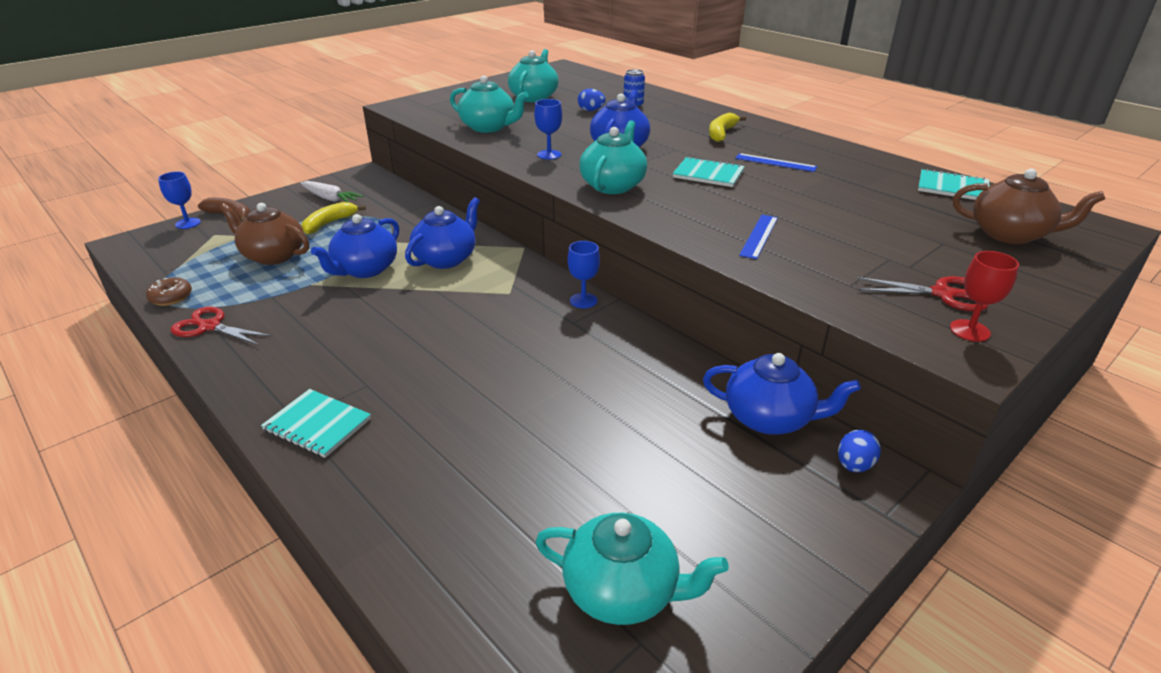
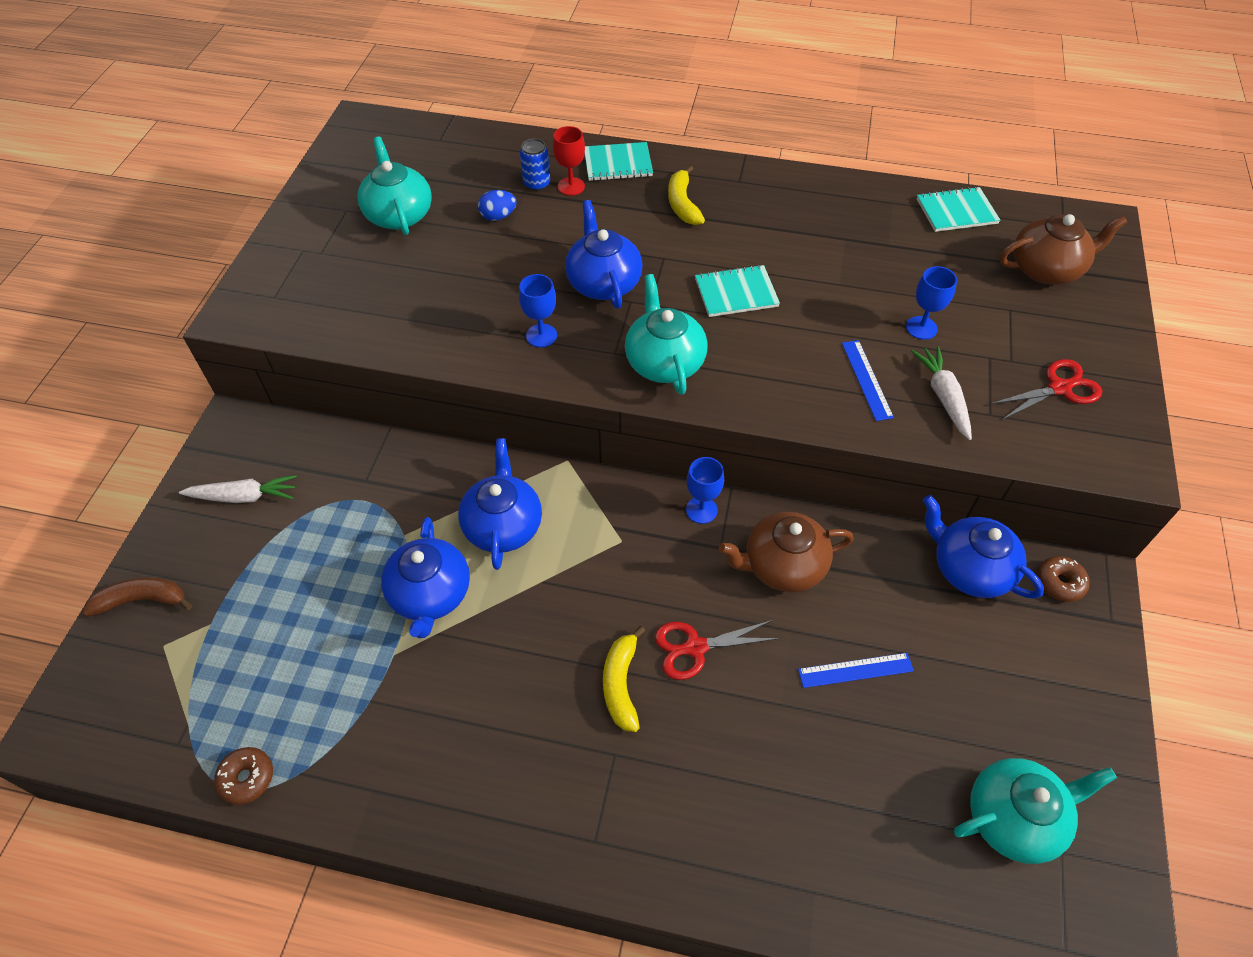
camera: 35 degrees left, 20 degrees up
(188, 223) = (97, 647): blue goblet -> blue goblet (921, 328)
(210, 326) = (354, 788): red scissors -> red scissors (695, 647)
(273, 255) = (291, 636): brown teapot -> brown teapot (782, 566)
(317, 424) = (623, 832): turquoise notebook -> turquoise notebook (618, 163)
(329, 223) = (296, 542): yellow banana -> yellow banana (621, 684)
(489, 127) = (412, 310): turquoise teapot -> none
(769, 418) = (969, 569): blue teapot -> blue teapot turned 120 degrees counterclockwise
(775, 162) = (779, 239): blue ruler -> blue ruler (855, 670)
(817, 263) = (943, 396): none -> white carrot
(854, 465) = (1059, 583): blue egg -> brown donut
(969, 330) = (1108, 428): red goblet -> red goblet (571, 186)

